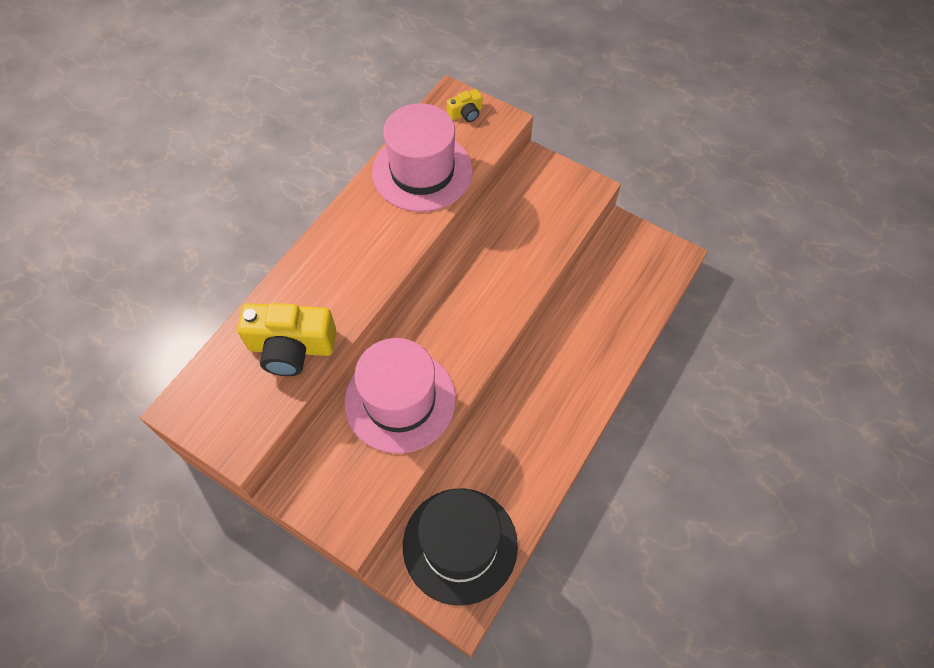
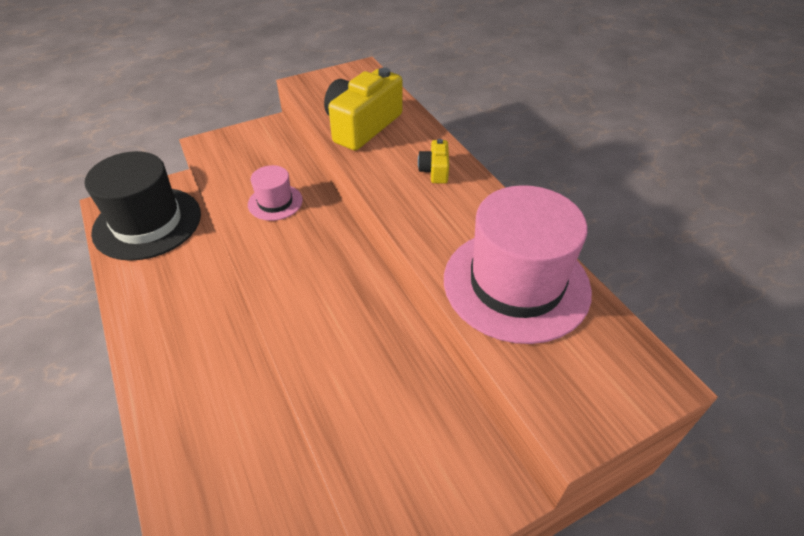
camera: 120 degrees right, 15 degrees down
(400, 400) = (275, 202): pink hat -> pink hat, size x0.49
(466, 113) = (610, 381): yellow camera -> yellow camera (435, 170)

